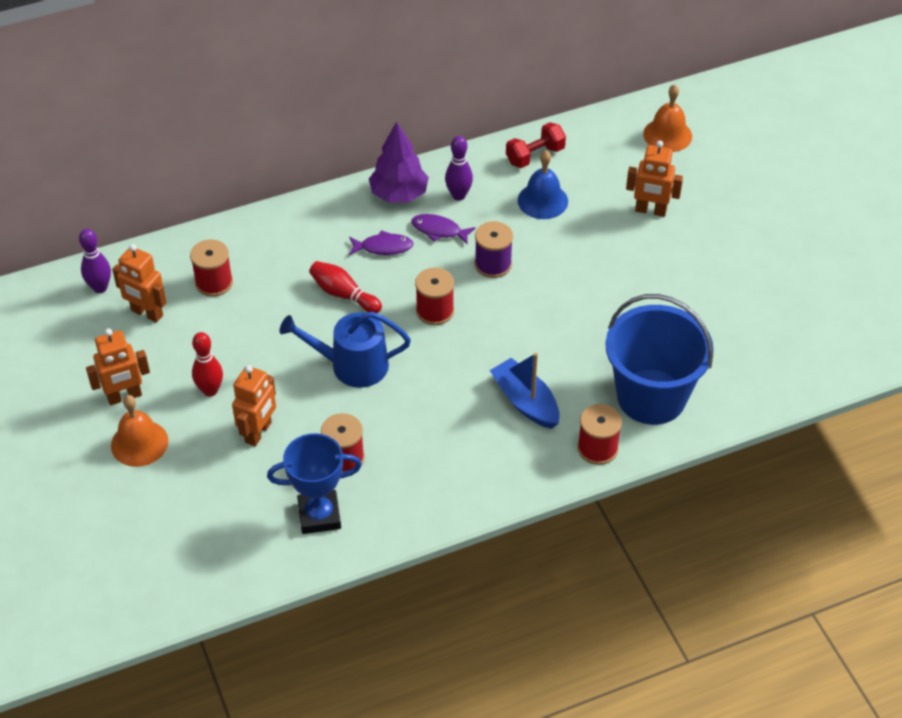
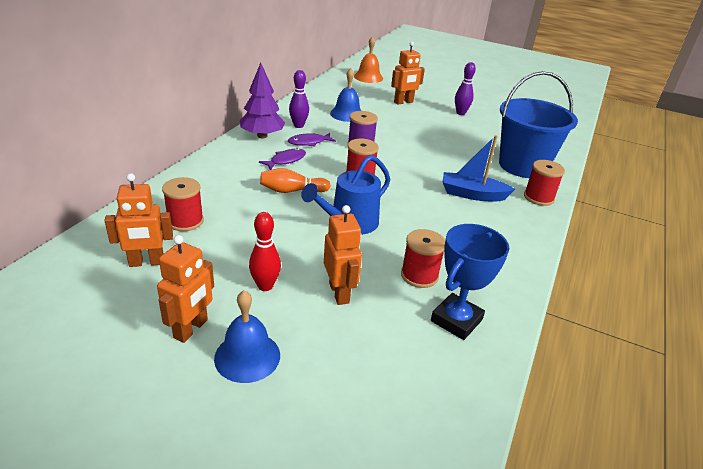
camera: 45 degrees left, 15 degrees down
(100, 288) = (79, 264): purple bowling pin -> purple bowling pin (460, 113)
(139, 443) = (247, 356): orange bell -> blue bell
(343, 294) = (292, 191): red bowling pin -> orange bowling pin
(535, 156) = (317, 100): red dumbbell -> none

